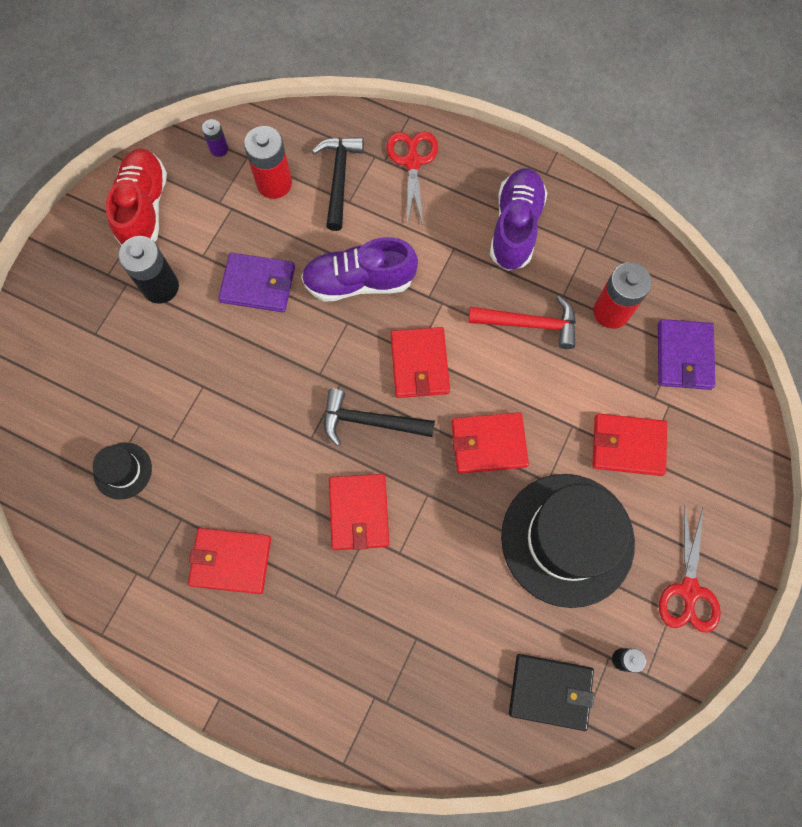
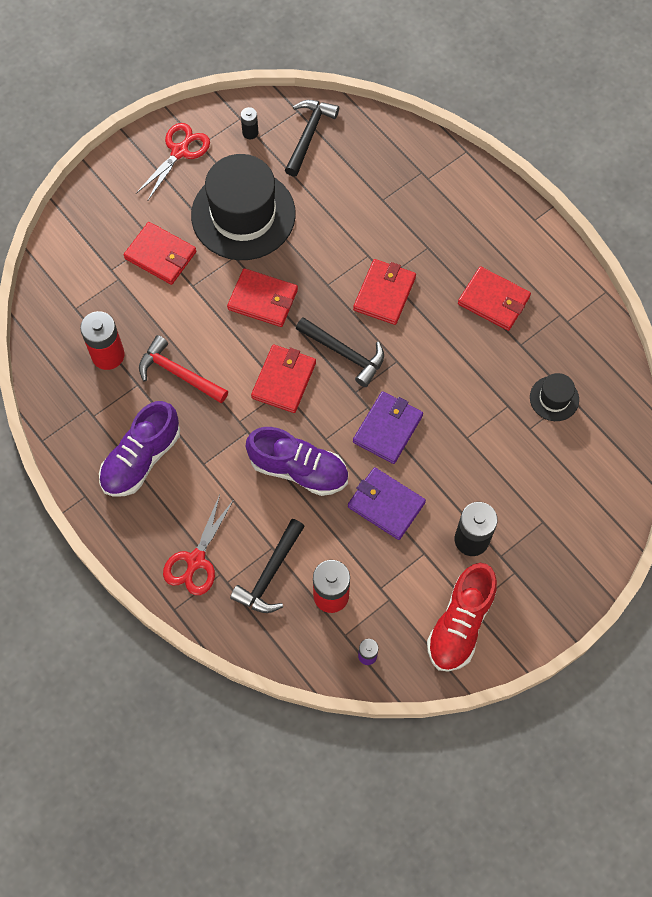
camera: 155 degrees left, 5 degrees down
(550, 691) = (308, 135): black wallet -> black hammer
(684, 356) = (75, 298): purple wallet -> purple wallet (387, 429)

